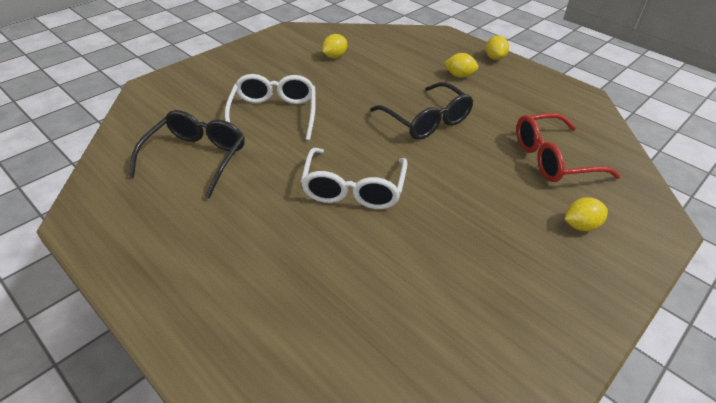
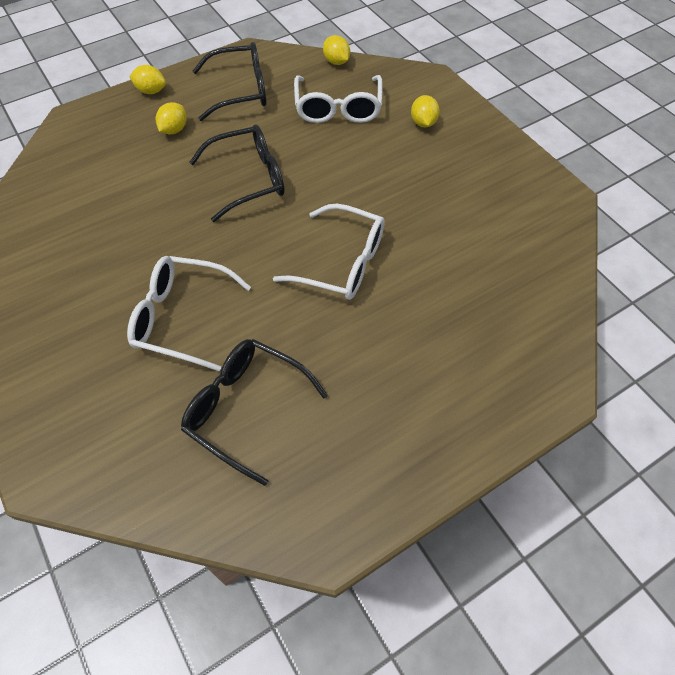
camera: 75 degrees left, 15 degrees up
(334, 56) = (71, 234): yellow lemon -> yellow lemon (336, 62)
(529, 98) = (240, 91): none -> black glasses
(553, 159) = (338, 108): red glasses -> white glasses

